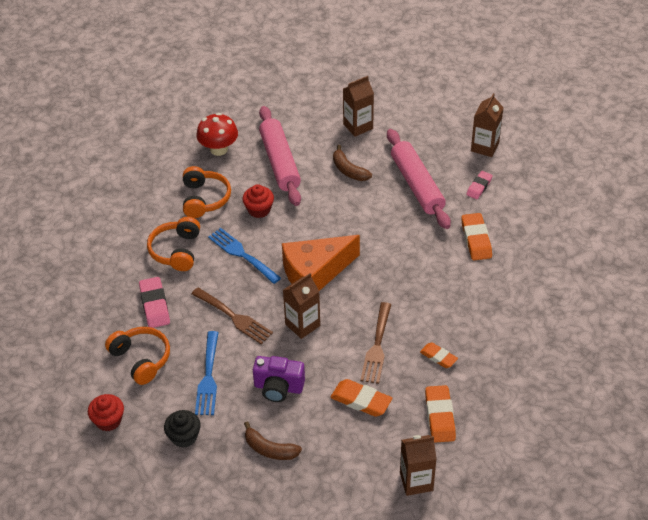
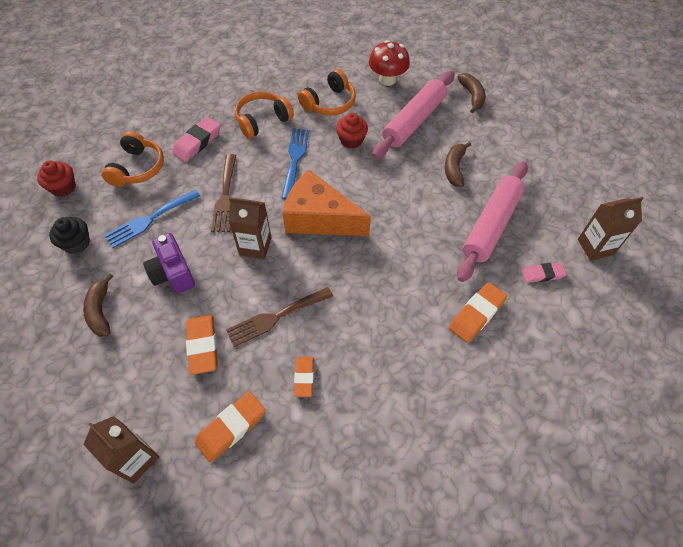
camera: 50 degrees right, 10 degrees up
(292, 114) = (472, 96): none -> brown banana
(358, 126) = (509, 143): brown carton -> none

